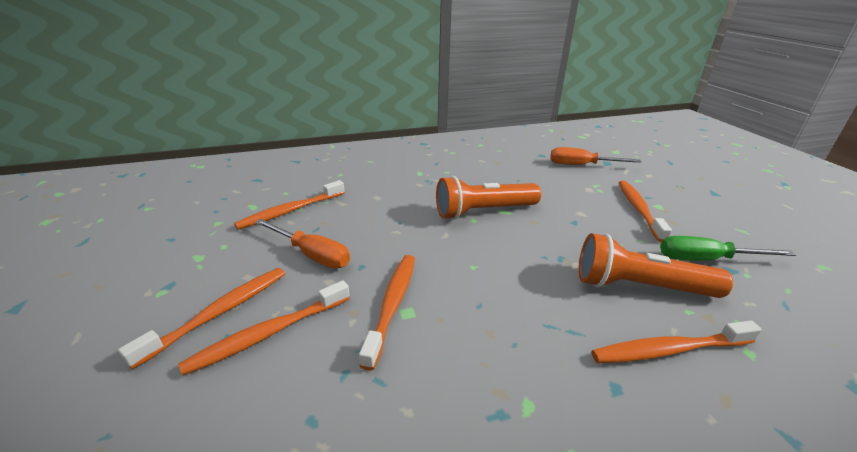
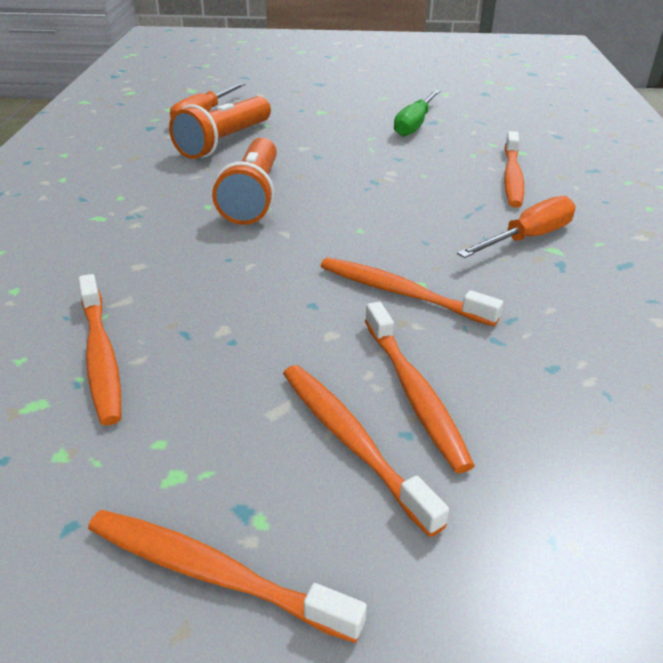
camera: 70 degrees left, 5 degrees up
(311, 254) = (257, 343): orange screwdriver -> orange screwdriver (527, 238)
(638, 209) = (320, 121): orange toothbrush -> orange toothbrush (212, 573)
(639, 286) = (435, 161): orange flashlight -> orange flashlight (224, 142)

